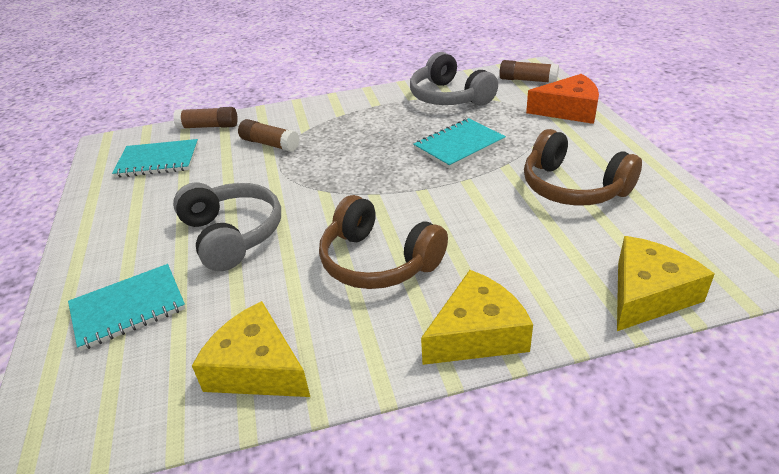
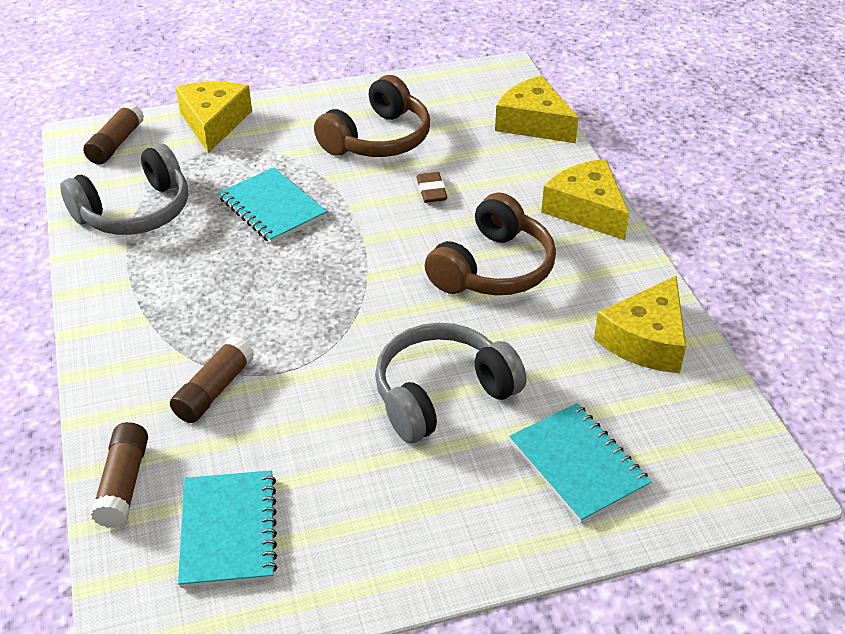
camera: 95 degrees left, 5 degrees up
(495, 222) = (431, 191): none -> brown eraser
(568, 110) = (214, 123): orange cheese -> yellow cheese

